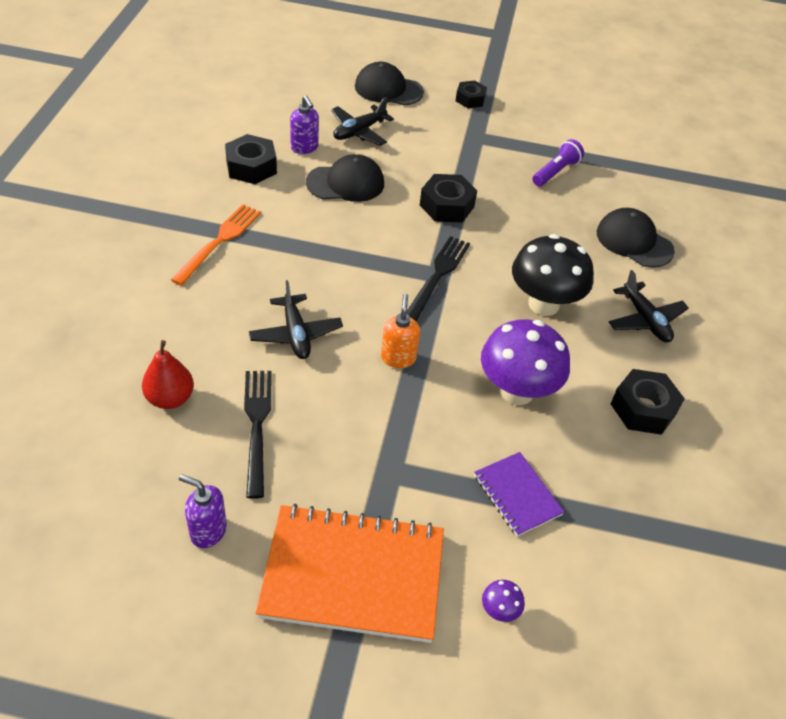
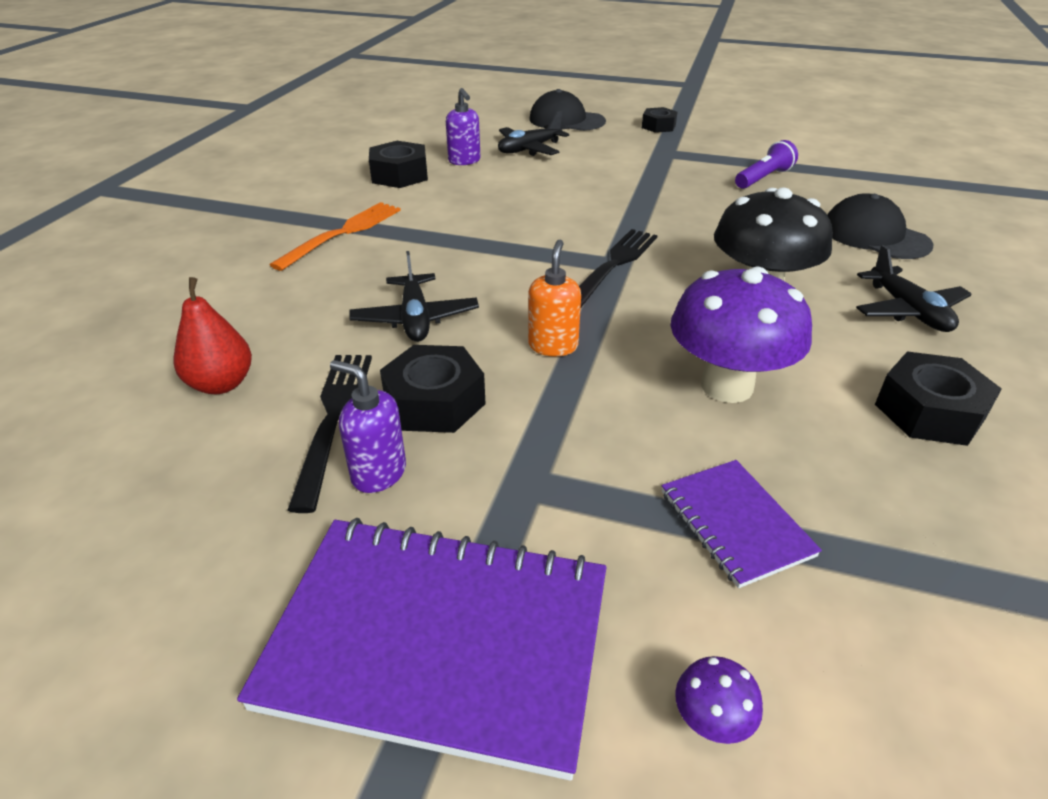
camera: 10 degrees right, 10 degrees down
(208, 531) = (211, 558): purple soap dispenser -> purple soap dispenser (378, 473)
(345, 183) = (507, 187): black cap -> none
(353, 575) = (438, 641): orange notebook -> purple notebook
(447, 206) = (628, 205): black nut -> black nut (434, 402)

